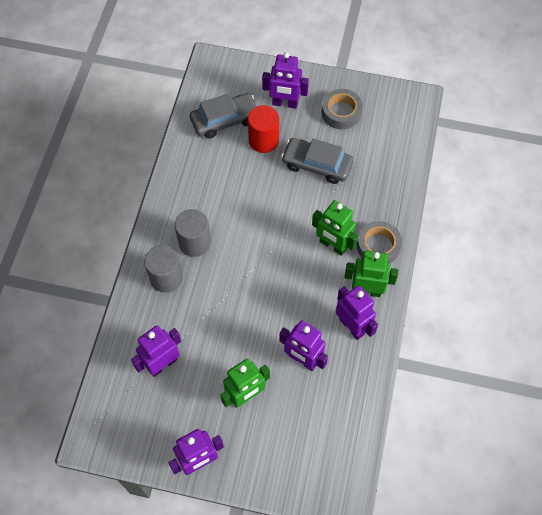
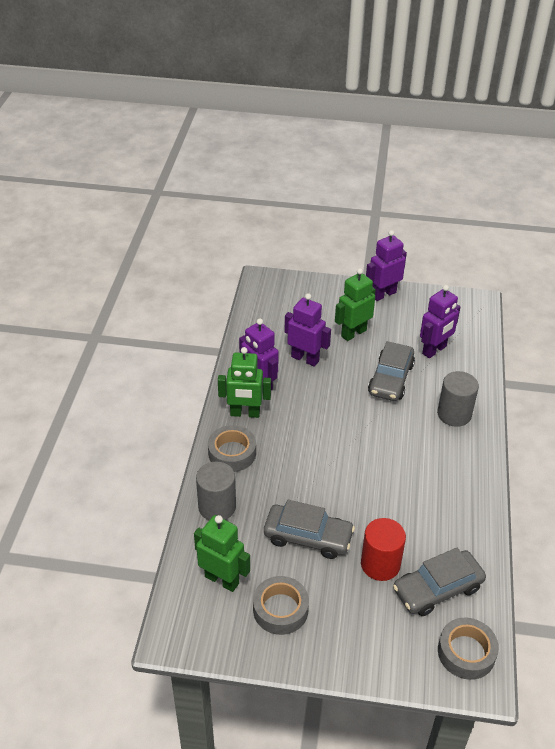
camera: 175 degrees right, 20 degrees down
(195, 242) = (434, 447): grey cylinder -> grey cylinder (217, 507)
(216, 78) = (466, 652): none -> grey tape
(217, 326) = (390, 379): none -> grey car
(285, 103) = (360, 618): purple robot -> none
(333, 245) = (282, 451): green robot -> green robot (222, 579)

